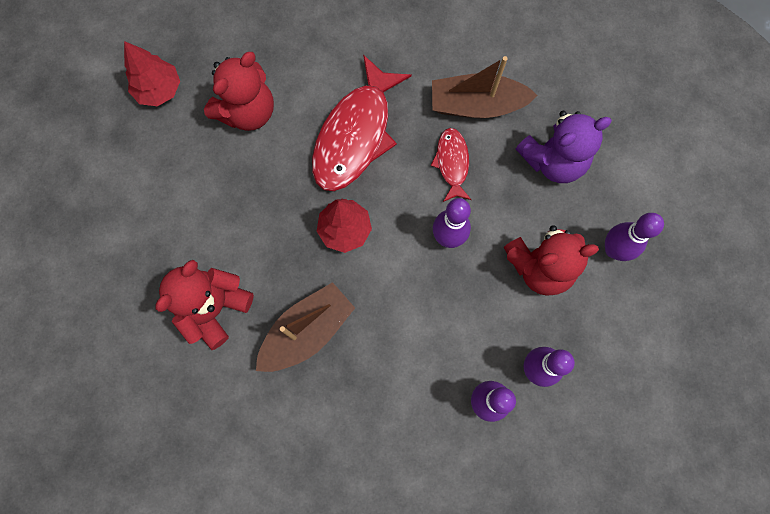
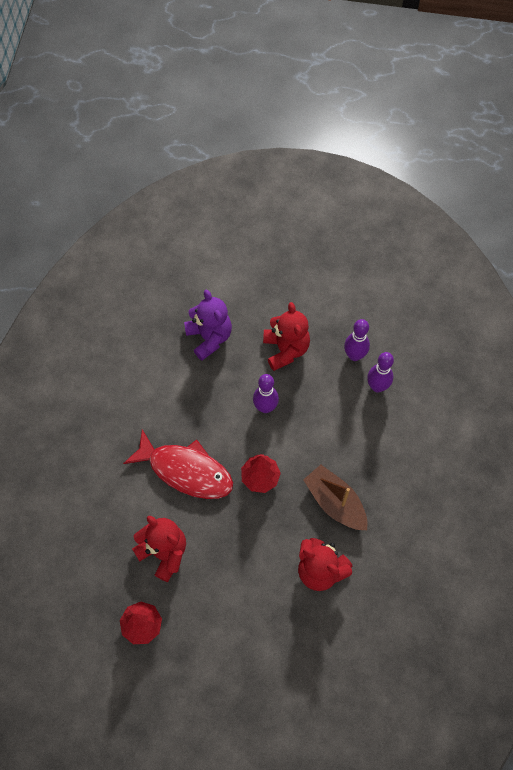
camera: 90 degrees left, 10 degrees down
(452, 163) = (210, 403): red fish -> none
(476, 105) = (165, 386): brown boat -> none
(613, 250) = (273, 304): purple bowling pin -> none

